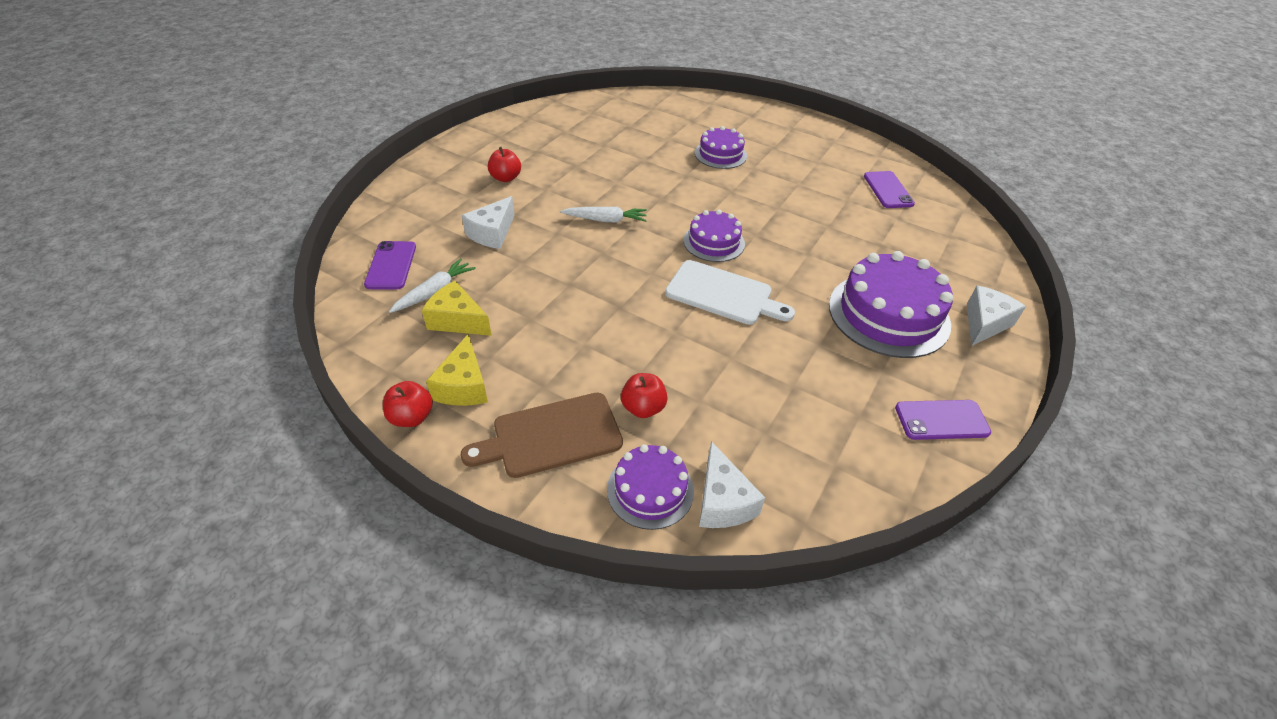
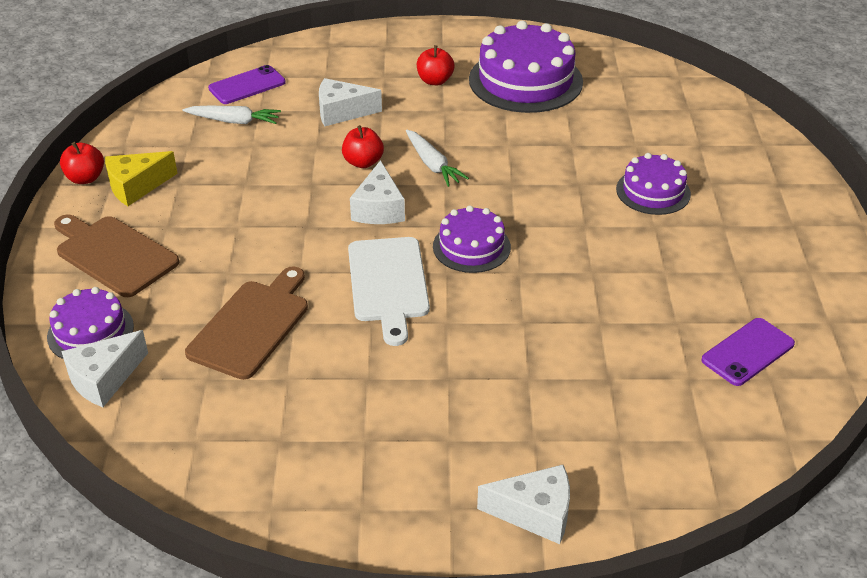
camera: 60 degrees right, 5 degrees down
(457, 320) = (209, 148): yellow cheese -> none
(633, 264) = (378, 209): none -> white cheese
(643, 408) = (183, 291): red apple -> red apple (363, 162)
(718, 382) = (251, 325): none -> brown cutting board
(888, 314) = (472, 420): purple cake -> purple cake (525, 80)
(941, 420) = (321, 509): purple phone -> none

